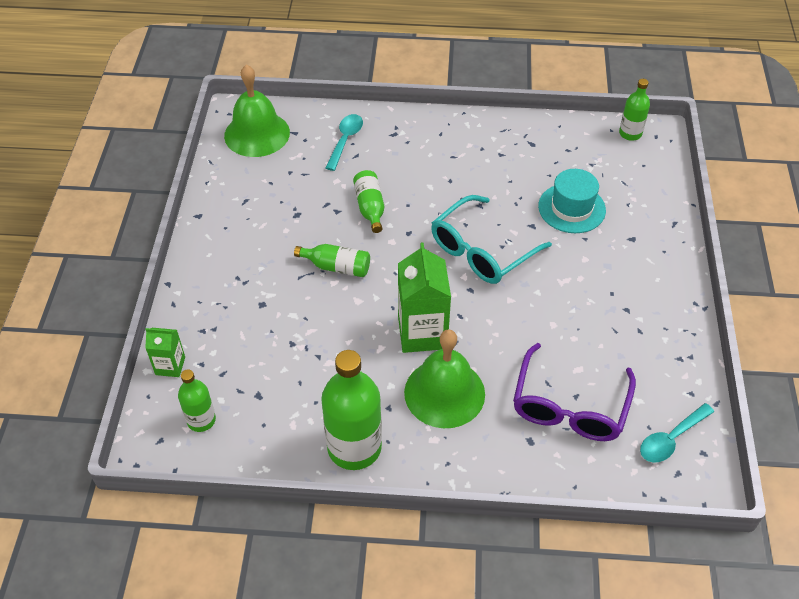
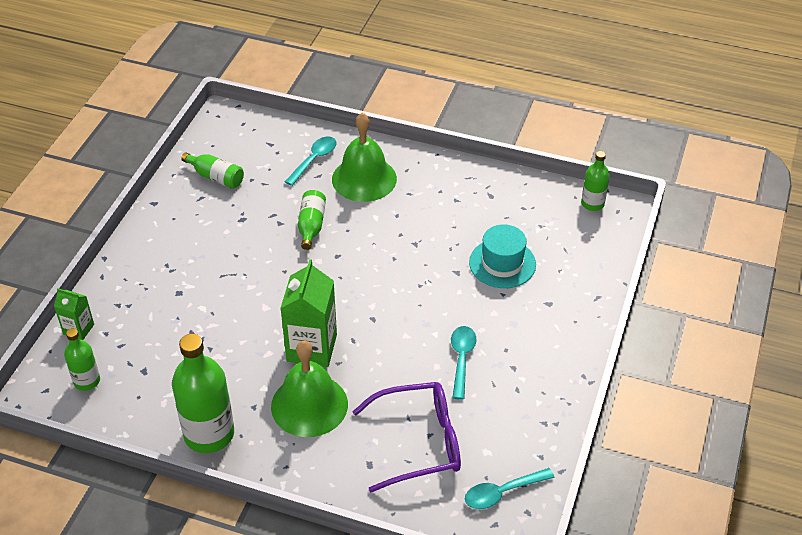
camera: 15 degrees right, 5 degrees down
(257, 134) = (235, 139): green bell -> green bell (364, 179)
(337, 267) = (259, 273): green bottle -> green bottle (216, 177)
(481, 251) = (398, 286): turquoise glasses -> none
(569, 406) = (419, 442): purple glasses -> purple glasses turned 135 degrees counterclockwise
(574, 312) = (461, 359): none -> turquoise spoon

